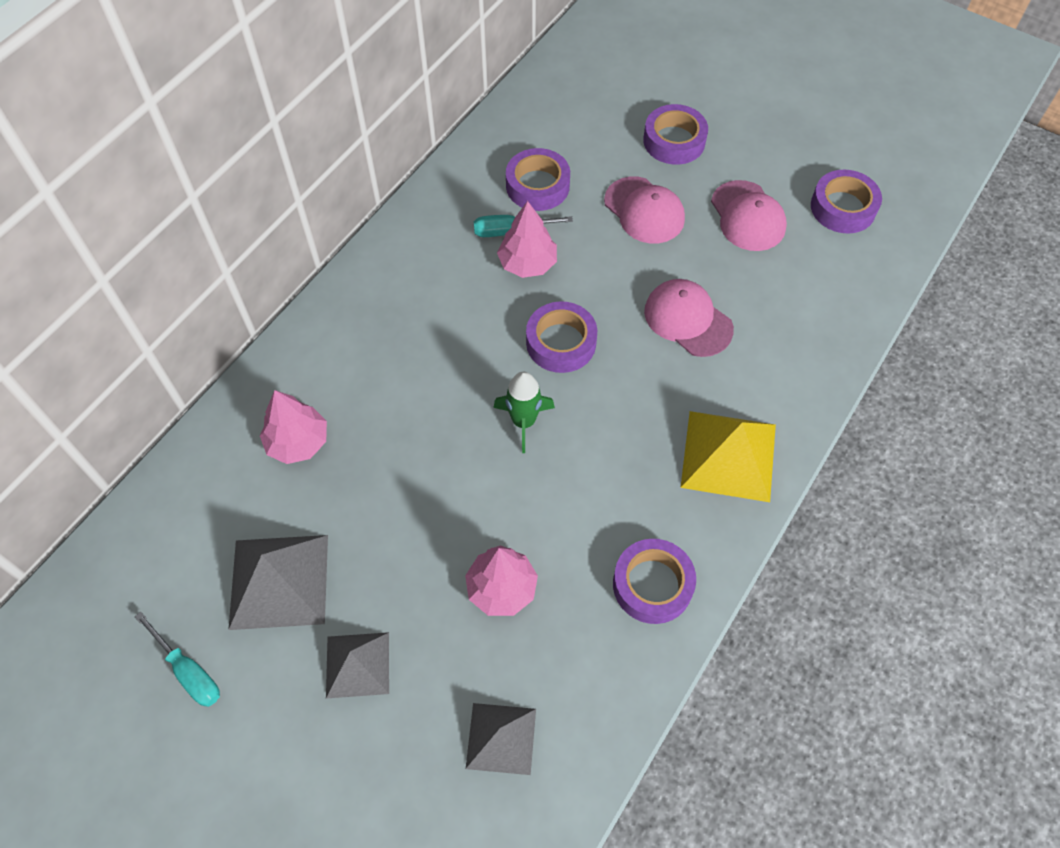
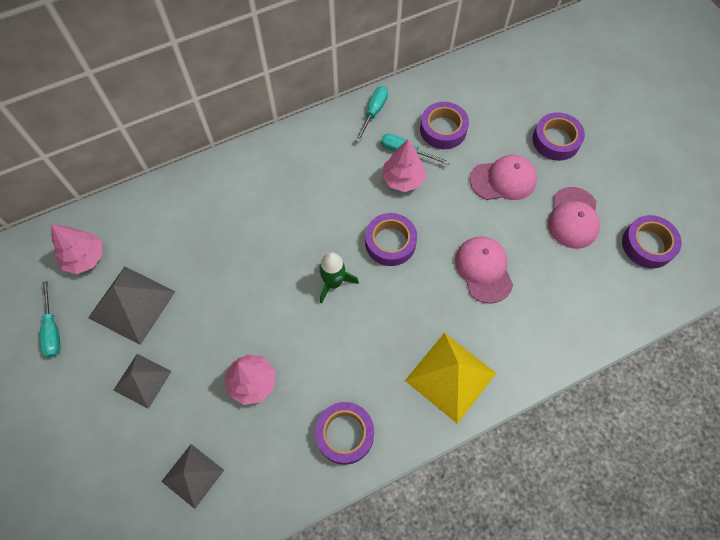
camera: 30 degrees right, 5 degrees up
(298, 442) = (194, 224): pink tree -> pink tree (85, 257)
(440, 202) = (374, 112): none -> turquoise screwdriver
(644, 210) = (503, 180): pink cap -> pink cap turned 90 degrees counterclockwise

